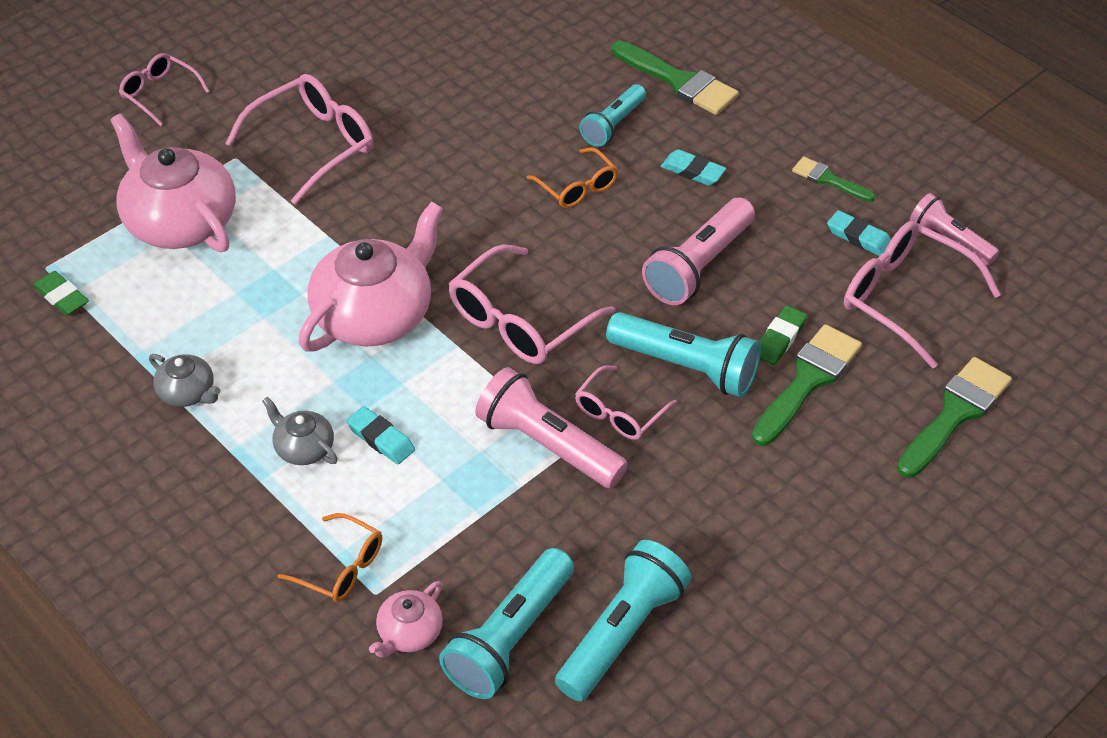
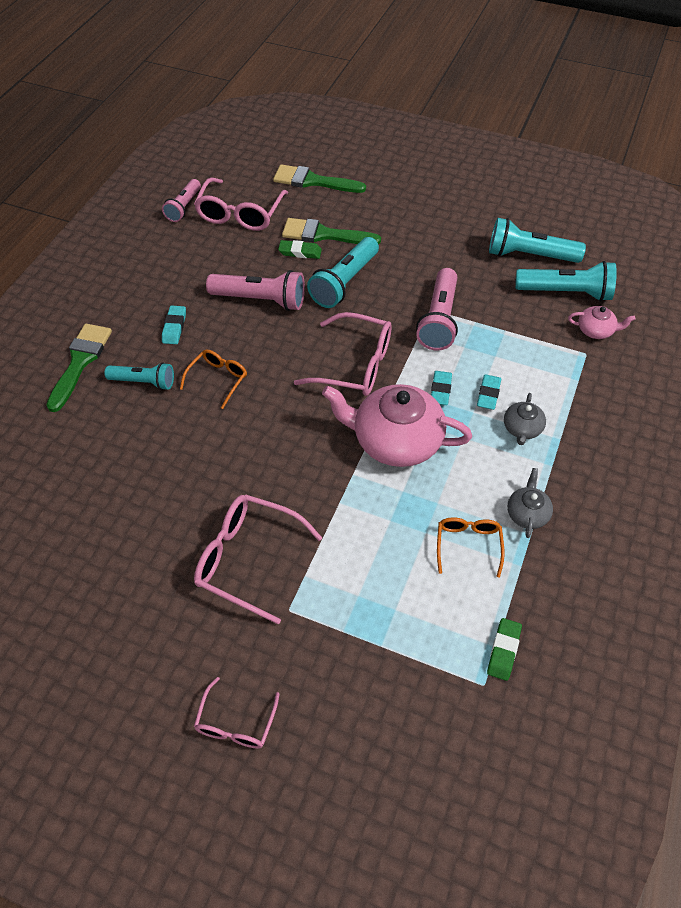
camera: 115 degrees left, 5 degrees up
(180, 221) = (379, 611): pink teapot -> none
(341, 567) = (583, 374): orange glasses -> orange glasses (468, 545)
(619, 413) = (396, 298): pink glasses -> none
(686, 367) = (344, 282): turquoise flashlight -> turquoise flashlight turned 150 degrees counterclockwise
(828, 179) = (153, 265): green brush -> none
(859, 237) = (199, 241): turquoise eraser -> turquoise eraser (440, 390)

